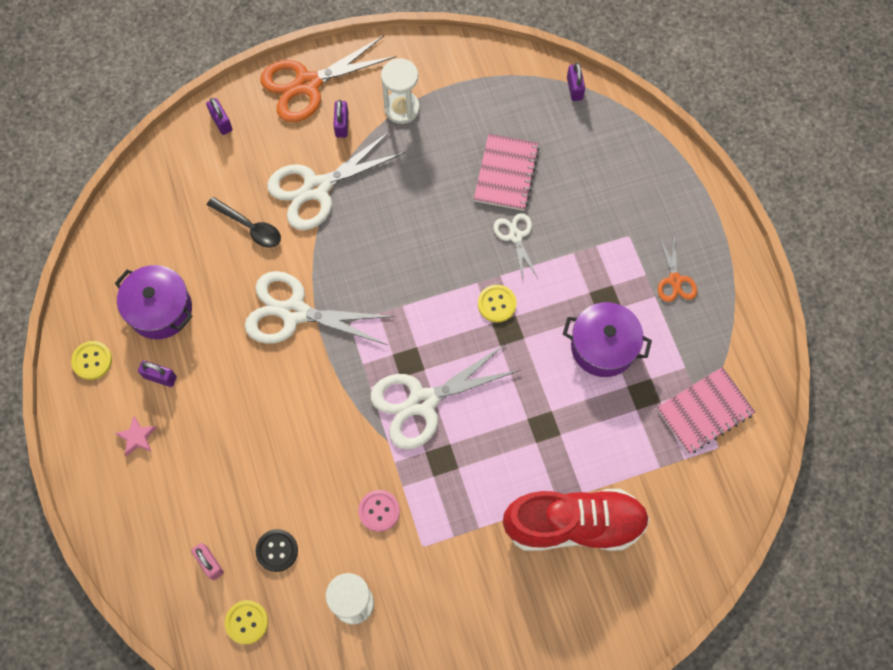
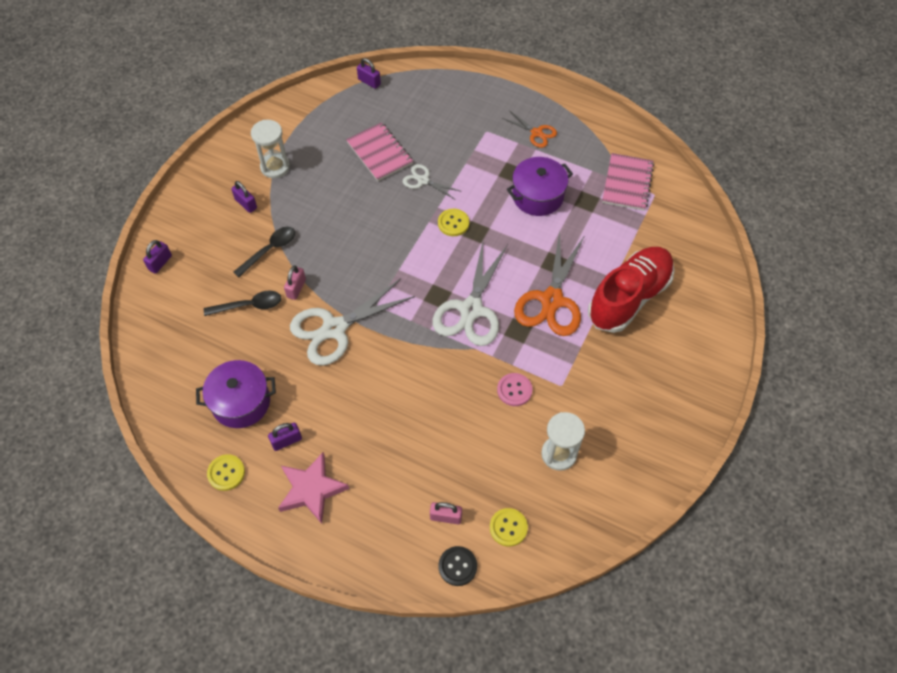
camera: 45 degrees left, 10 degrees down
(137, 437) = (311, 489): pink star -> pink star, size x1.91
(221, 122) = (160, 263): purple padlock -> purple padlock turned 75 degrees counterclockwise
(277, 550) = (479, 469): black button -> black button (457, 566)
(302, 245) = (296, 288): none -> pink padlock
(308, 84) = (197, 199): orange scissors -> orange scissors (552, 300)
(317, 188) = (269, 250): white scissors -> black spoon

